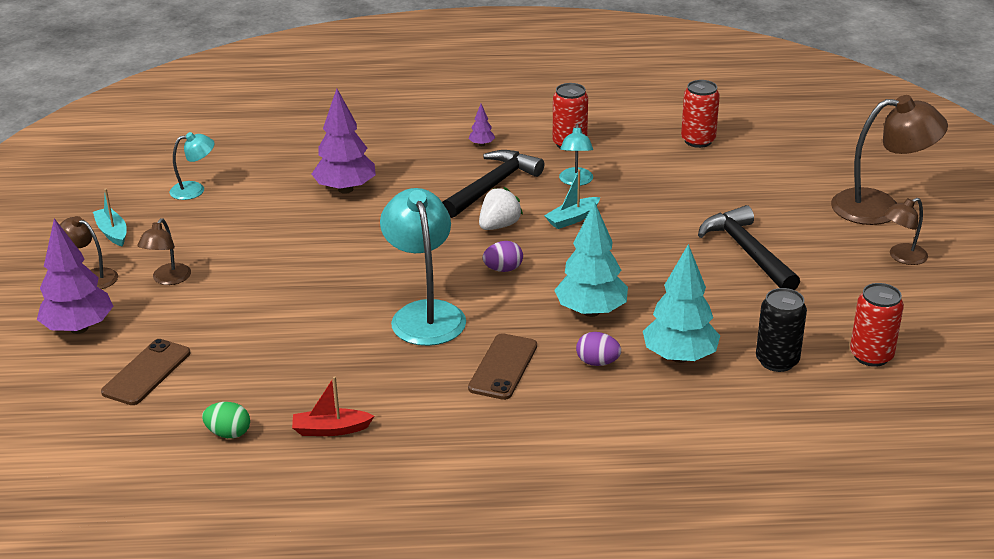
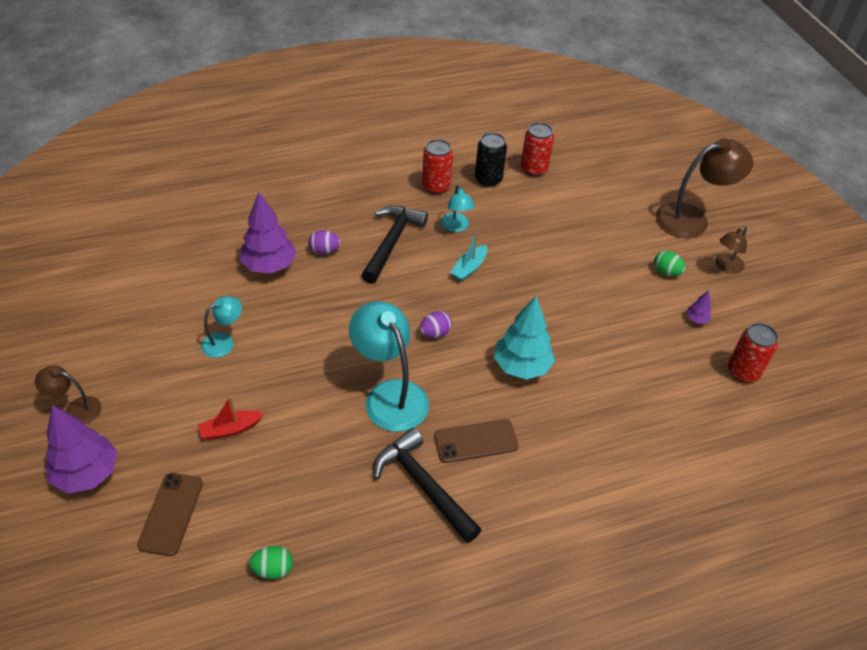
camera: 20 degrees left, 15 degrees up
(112, 232) = (75, 351): turquoise boat -> none
(168, 279) = (149, 398): brown lamp -> none
(195, 189) = (134, 287): turquoise lamp -> turquoise lamp (224, 342)
(331, 429) = (360, 544): red boat -> red boat (230, 429)
(482, 144) = (365, 198): purple tree -> purple tree (696, 319)
(499, 226) = (413, 285): white strawberry -> none
(503, 367) = (475, 441): brown phone -> brown phone turned 75 degrees clockwise
(597, 362) = (547, 421): purple egg -> purple egg (324, 251)
(679, 357) = (607, 402): turquoise tree -> none
(747, 252) = (614, 280): black hammer -> black hammer (423, 485)
(777, 361) = (679, 391): black can -> black can (488, 179)
(819, 252) = (666, 272): none -> green egg

